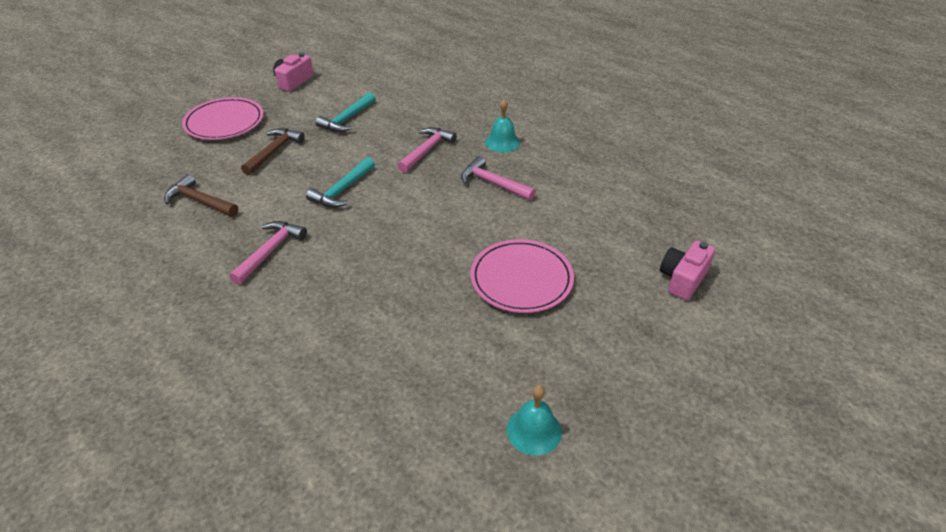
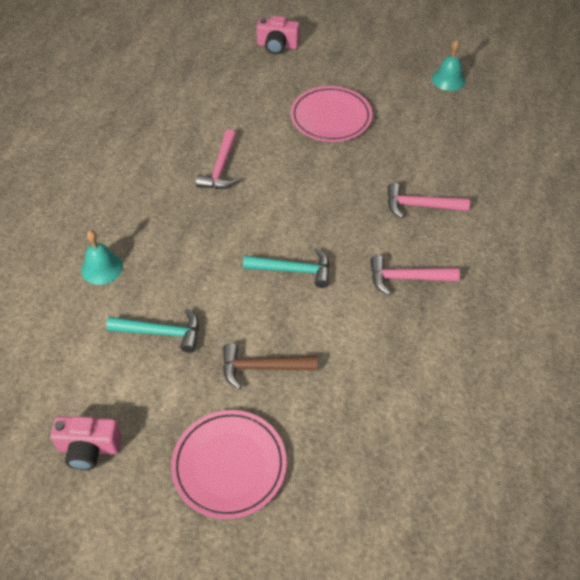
camera: 115 degrees left, 10 degrees up
(199, 201) = (383, 382): brown hammer -> none
(427, 150) = (191, 234): pink hammer -> pink hammer (420, 205)
(502, 142) = (147, 183): turquoise bell -> turquoise bell (102, 268)

